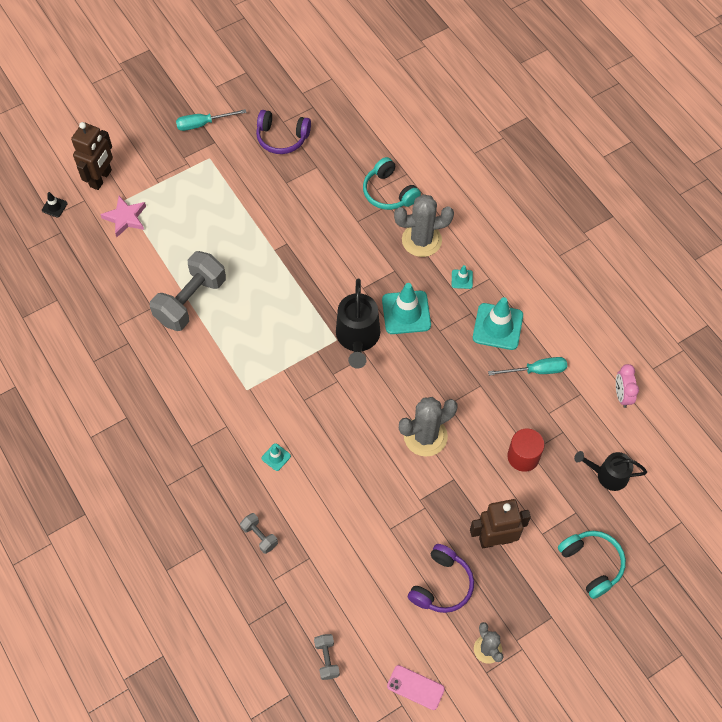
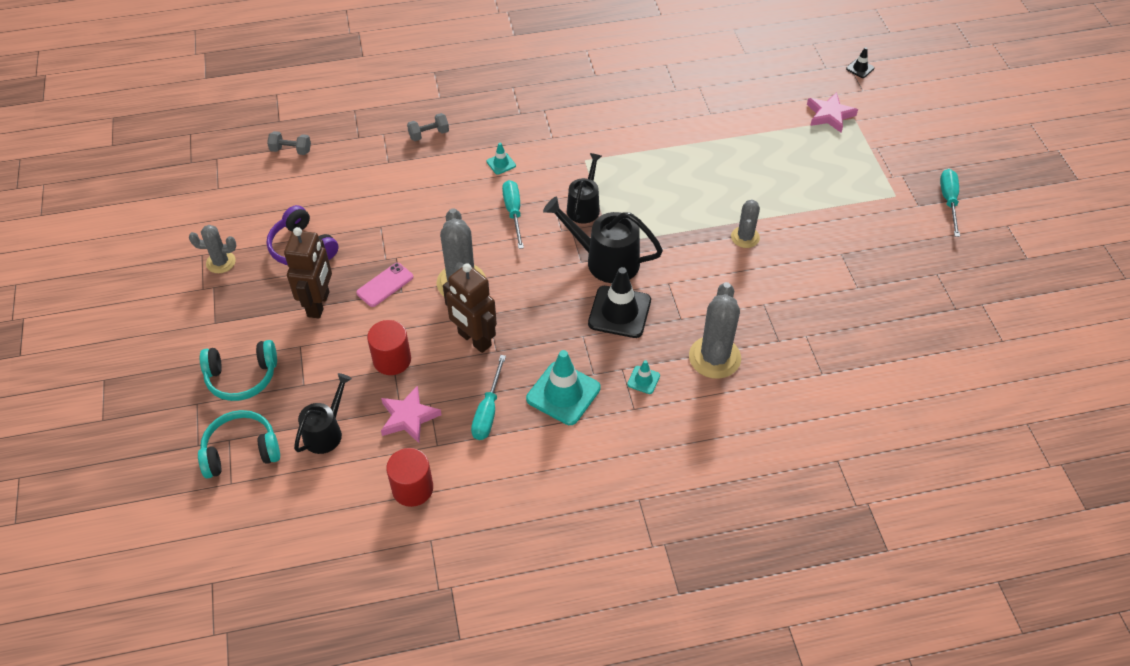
camera: 110 degrees right, 10 degrees down
(101, 178) = (888, 106): brown robot -> brown robot (474, 339)
(191, 301) = (707, 142): grey dumbbell -> none
(282, 138) = (911, 266): purple headphones -> none
(294, 248) = (745, 237): none -> grey cactus
(304, 372) = (584, 207): none -> black watering can
(332, 425) = (513, 212): none -> turquoise screwdriver
(389, 192) = (797, 346): turquoise headphones -> turquoise headphones (241, 451)
(406, 312) = (619, 312): turquoise traffic cone -> black traffic cone
(415, 687) = (225, 201): pink phone -> pink phone (385, 285)
(567, 422) = (408, 417): none -> pink star
(622, 395) = (412, 488): pink clock -> red cylinder

